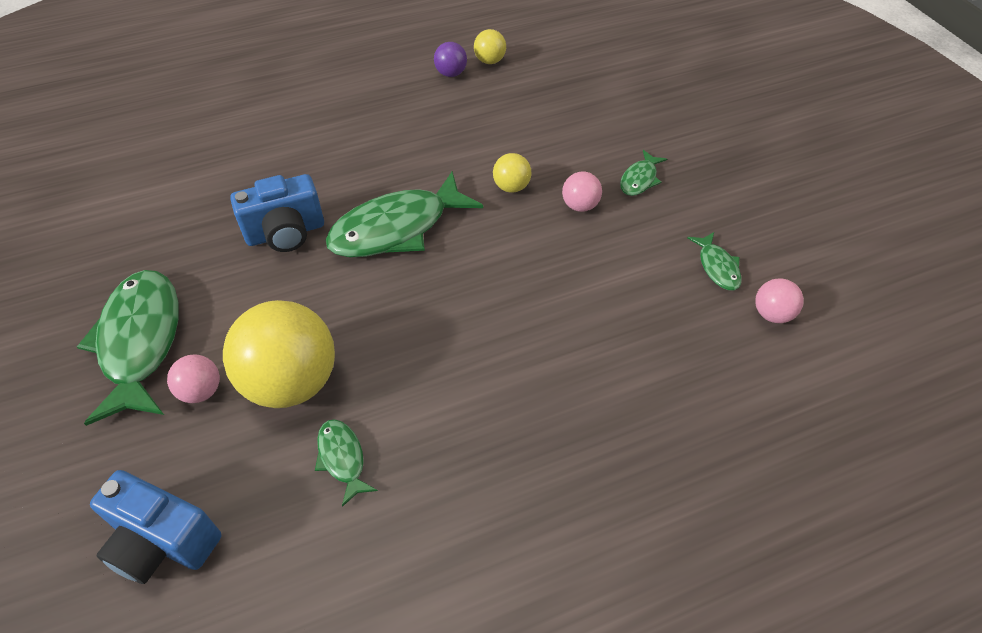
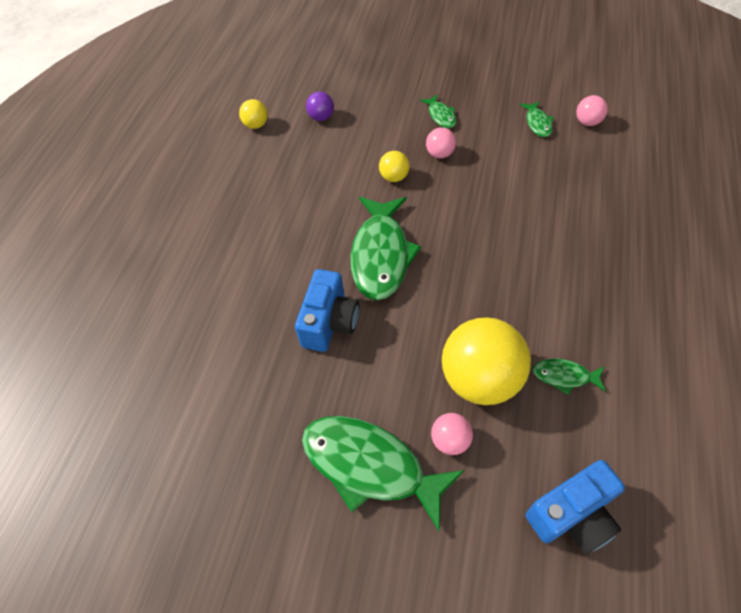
camera: 50 degrees left, 5 degrees up
(451, 74) = (248, 151): purple ball -> purple ball (321, 117)
(717, 267) = (538, 123): green fish -> green fish turned 60 degrees clockwise

